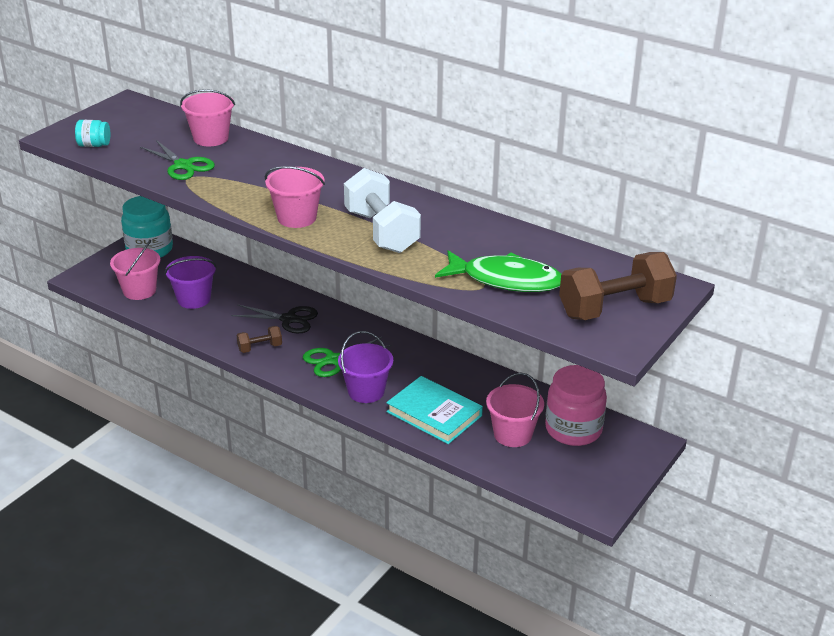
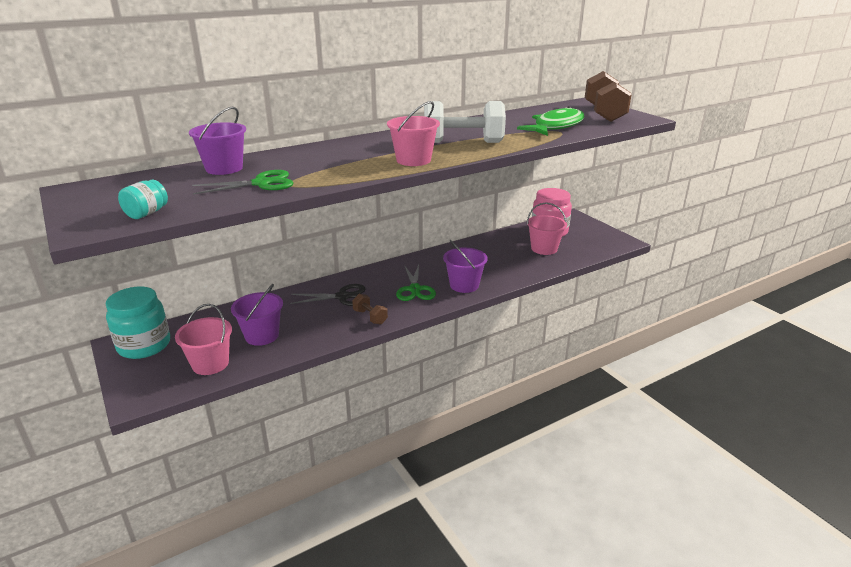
camera: 65 degrees left, 5 degrees down
(211, 138) = (224, 168): pink bucket -> purple bucket
(260, 348) = (370, 317): brown dumbbell -> brown dumbbell turned 45 degrees counterclockwise
(289, 319) = (343, 297): black scissors -> black scissors turned 45 degrees clockwise
(434, 414) = (507, 267): turquoise book -> none

